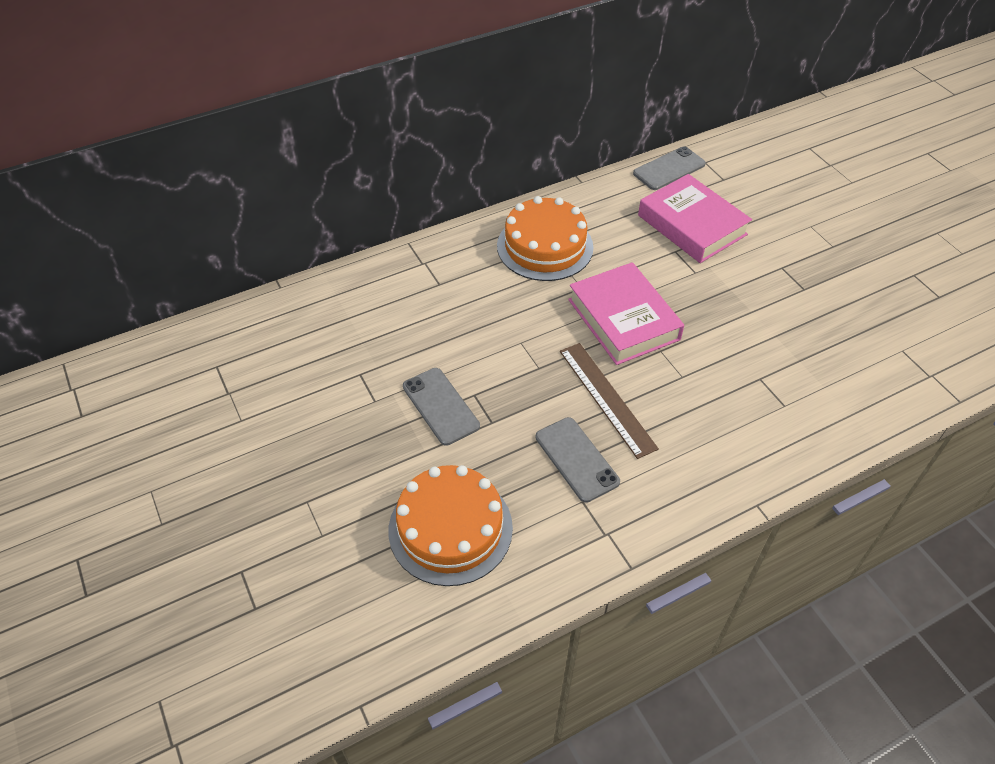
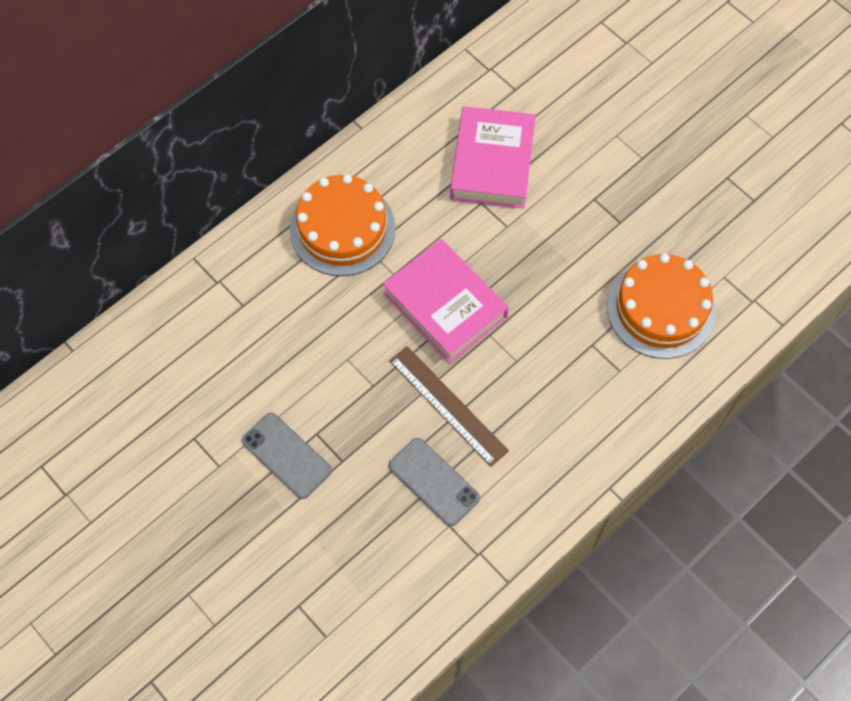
camera: 15 degrees left, 15 degrees up
(450, 528) = (333, 586): orange cake -> orange cake (661, 308)
(669, 169) = (453, 87): grey phone -> none
(692, 225) = (492, 163): pink book -> pink book turned 60 degrees clockwise

